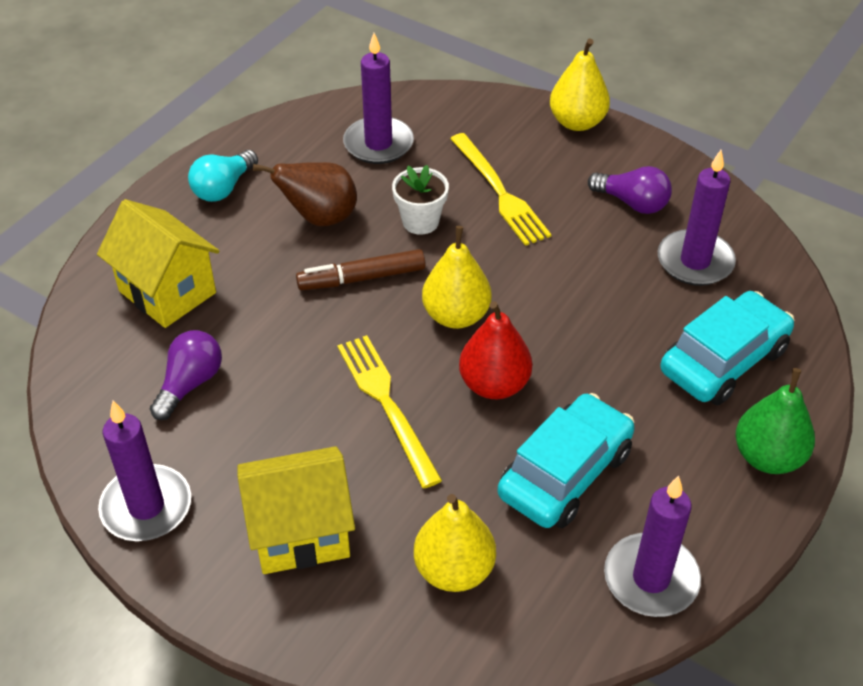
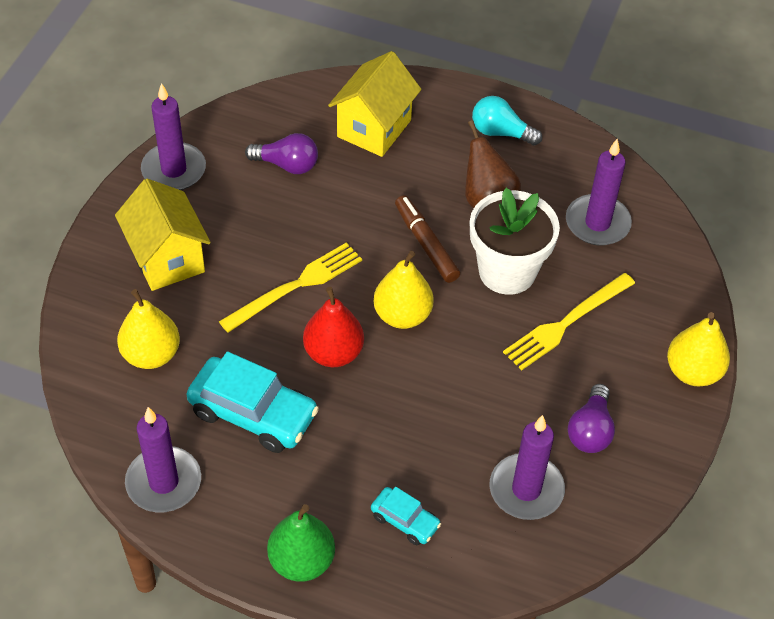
camera: 75 degrees right, 5 degrees up
(420, 221) = (507, 271): white flower pot -> white flower pot, size x1.73
(723, 360) = (405, 521): turquoise car -> turquoise car, size x0.52

